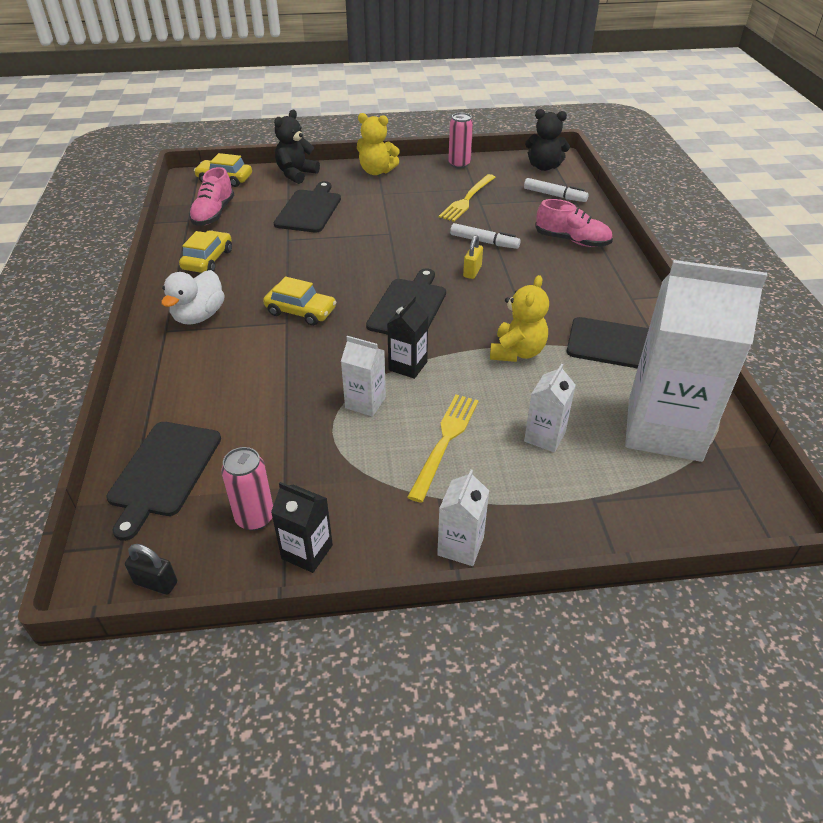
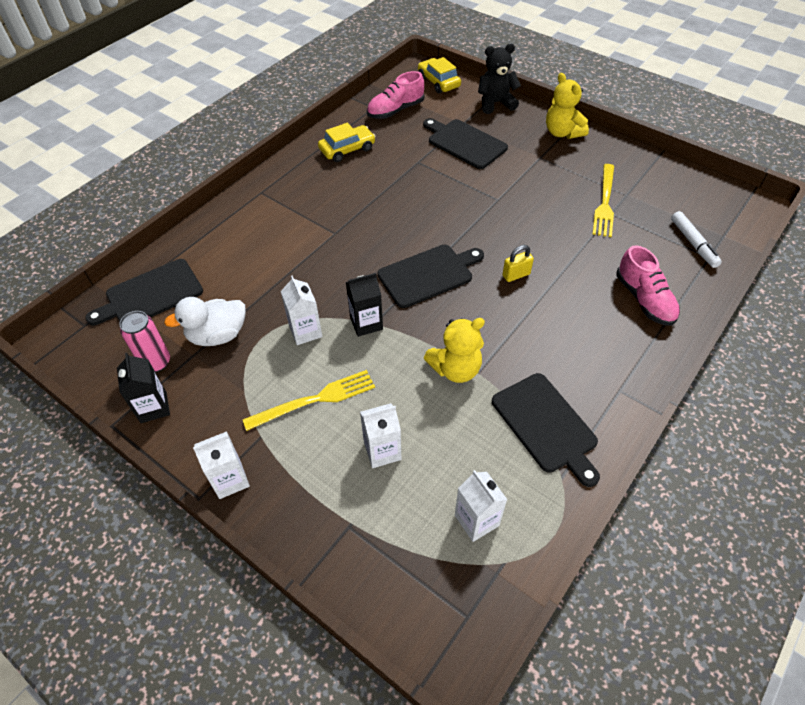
camera: 45 degrees right, 10 degrees up
(156, 583) = (72, 362): black padlock -> none
(199, 316) = (291, 193): white duck -> white duck (217, 335)
(301, 311) = (353, 230): yellow car -> none
(309, 210) = (465, 143): black cutting board -> black cutting board turned 105 degrees counterclockwise
(459, 164) = (645, 162): pink can -> none
(467, 199) = (604, 202): yellow fork -> yellow fork turned 60 degrees counterclockwise
(484, 242) = (563, 253): white marker -> none
(544, 167) = (726, 207): black teddy bear -> none
(664, 429) = (476, 520): white carton -> white carton, size x0.44

